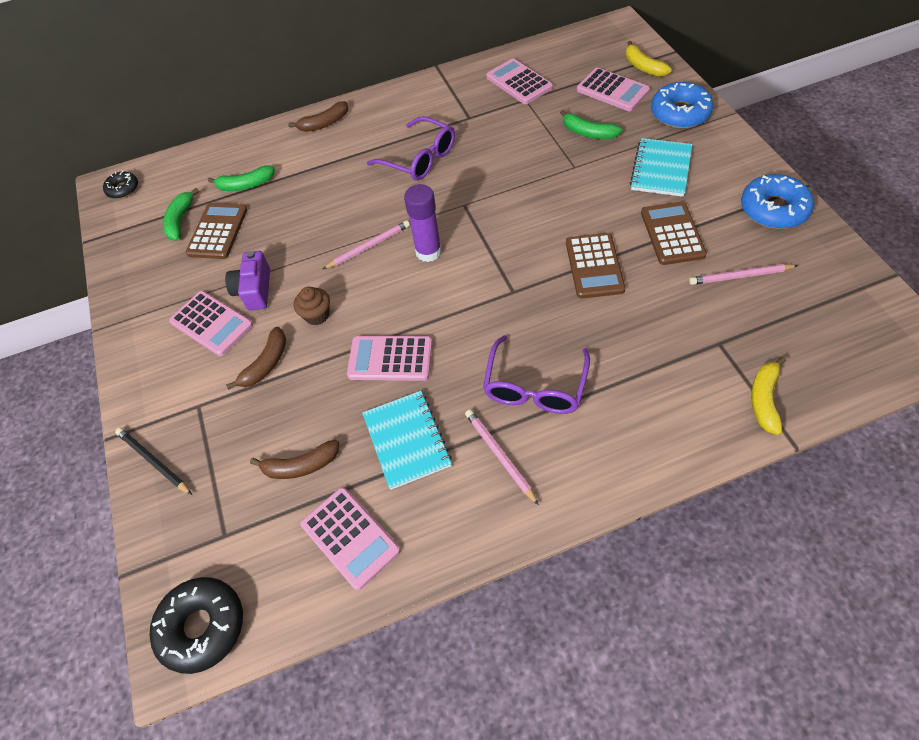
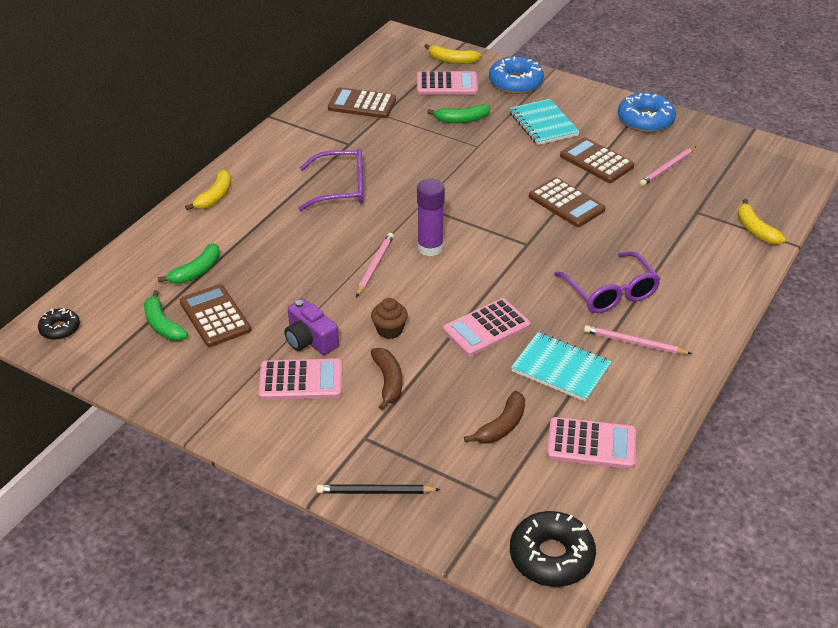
camera: 45 degrees left, 15 degrees down
(324, 123) = (215, 196): brown banana -> yellow banana
(519, 82) = (362, 104): pink calculator -> brown calculator

